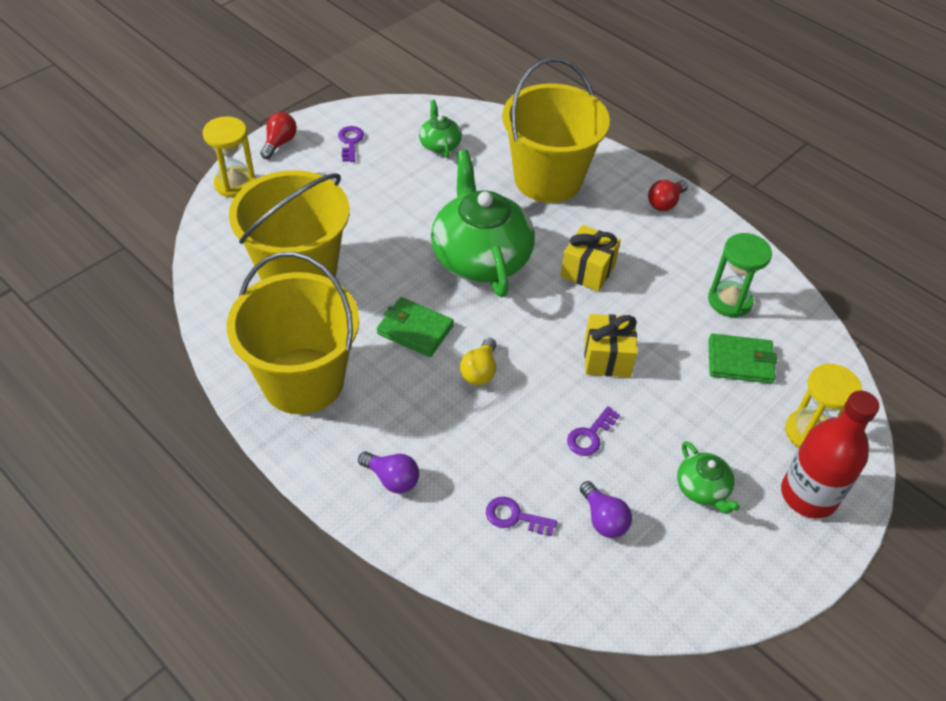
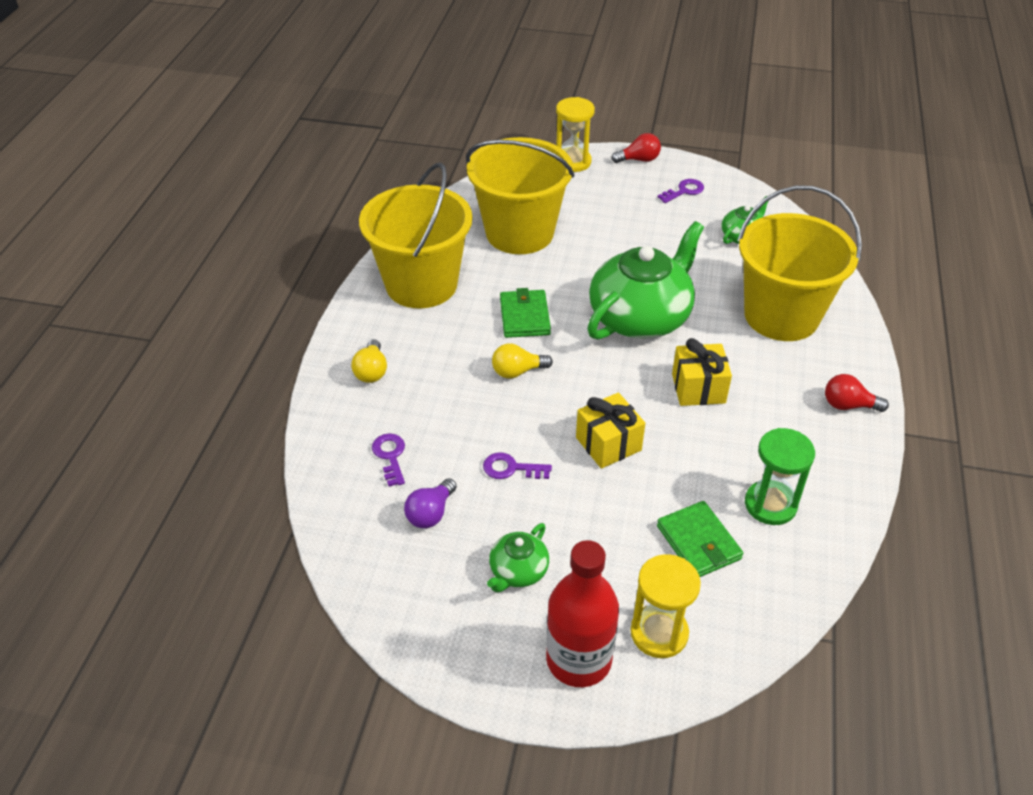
camera: 60 degrees right, 5 degrees down
(392, 479) = (371, 371): purple light bulb -> yellow light bulb

